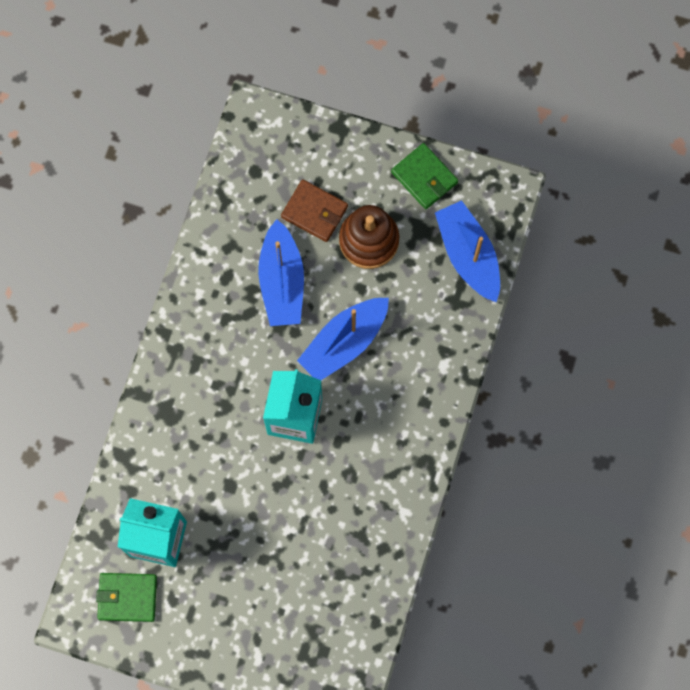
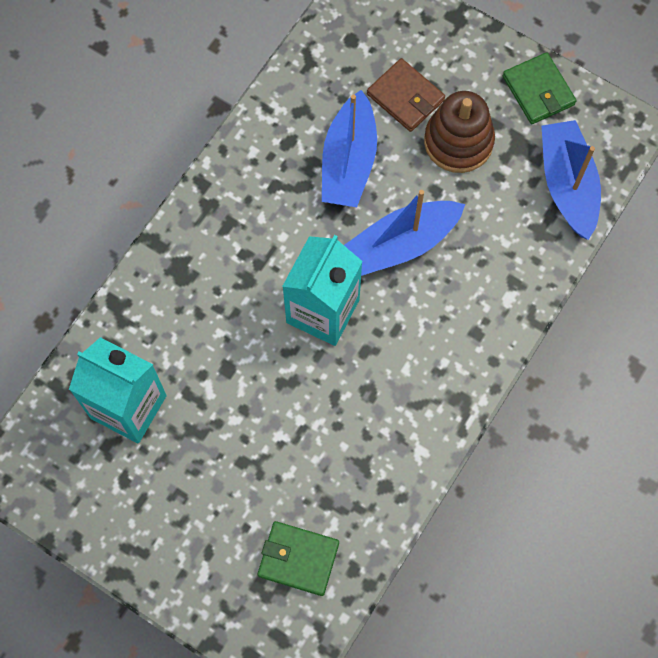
camera: 15 degrees right, 5 degrees down
(127, 597) = (73, 463): green wallet -> green wallet (298, 559)

